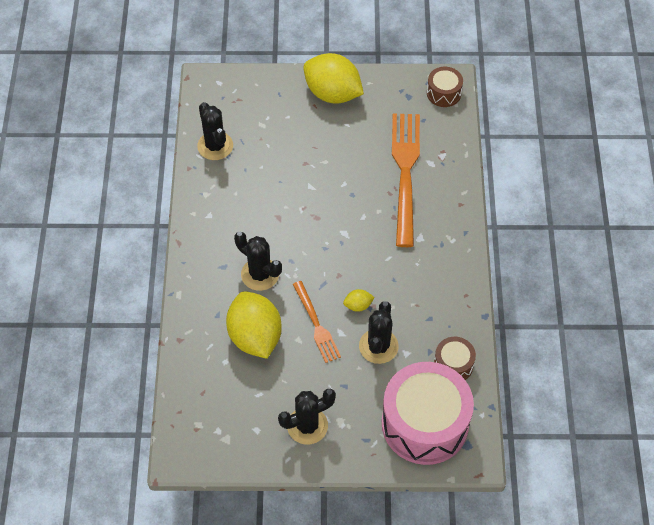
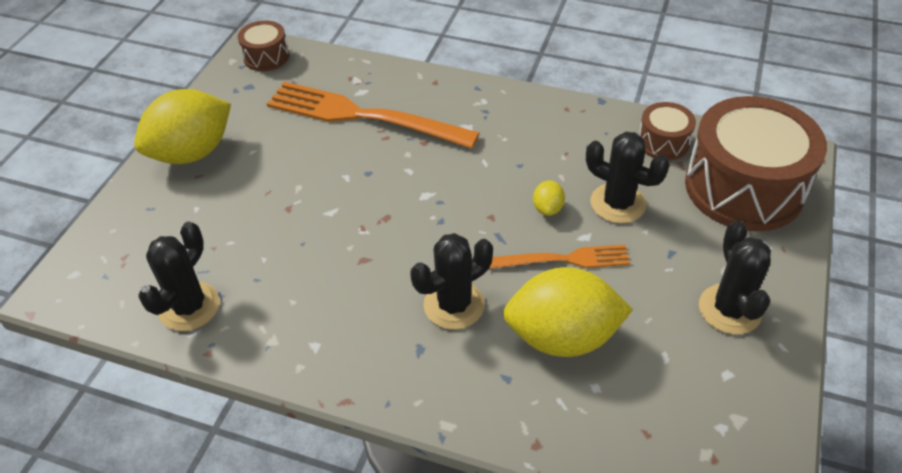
camera: 70 degrees left, 10 degrees down
(215, 146) = (189, 307): black cactus -> black cactus turned 60 degrees counterclockwise
(425, 423) = (744, 187): pink drum -> brown drum

